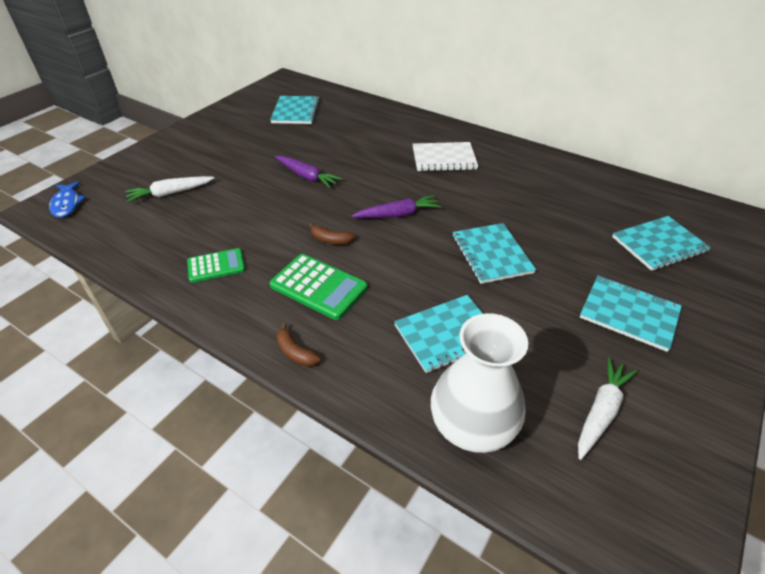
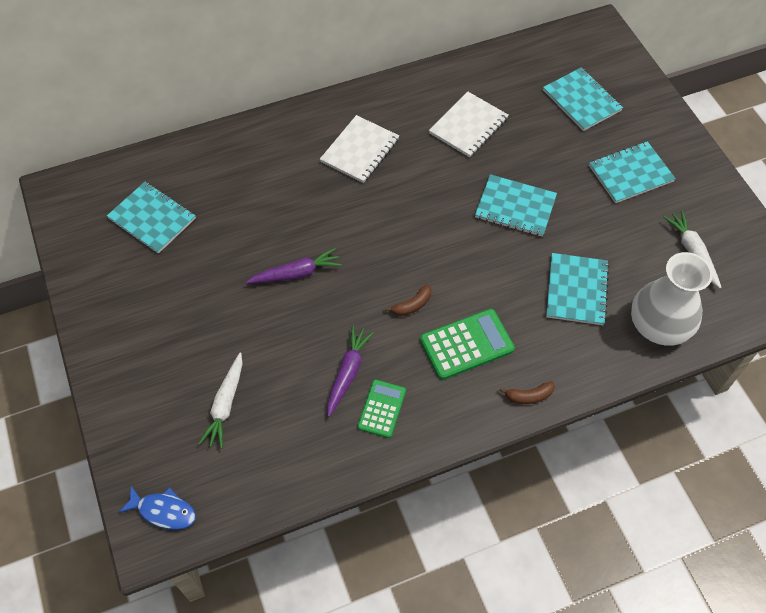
camera: 55 degrees left, 15 degrees up
(398, 214) = (415, 237): purple carrot -> purple carrot (348, 372)
(536, 195) = (468, 126): none -> white notebook
(659, 245) = (582, 100): turquoise notebook -> turquoise notebook turned 45 degrees counterclockwise

